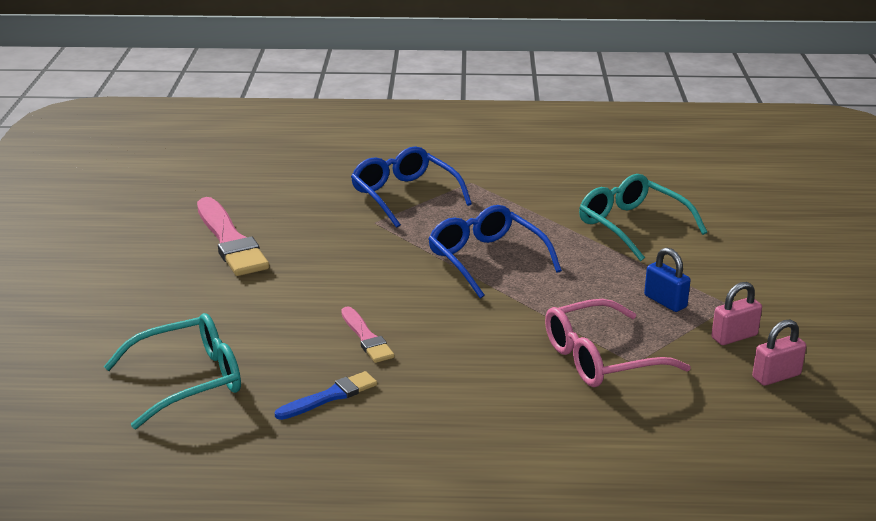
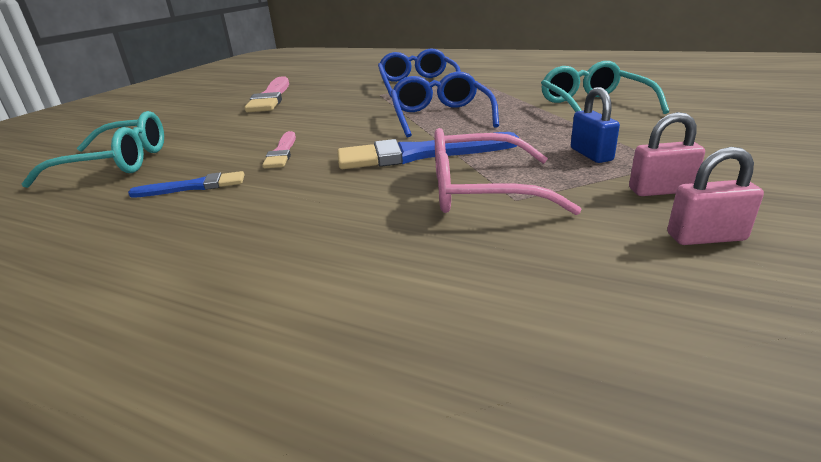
camera: 25 degrees right, 0 degrees up
(513, 322) = (420, 154): none -> blue brush

